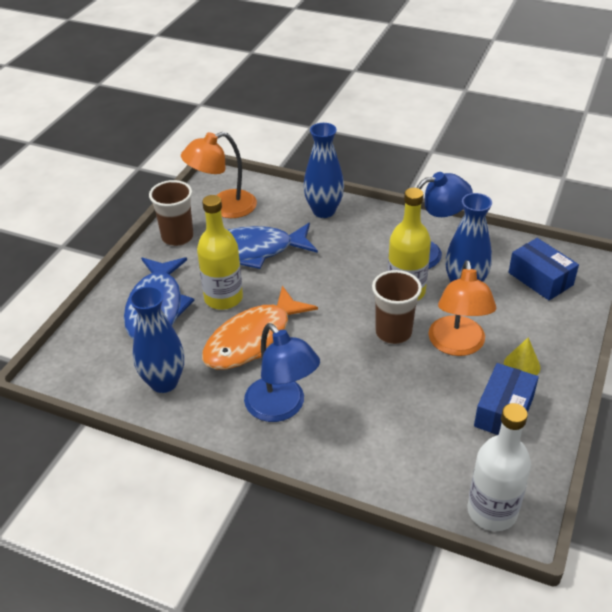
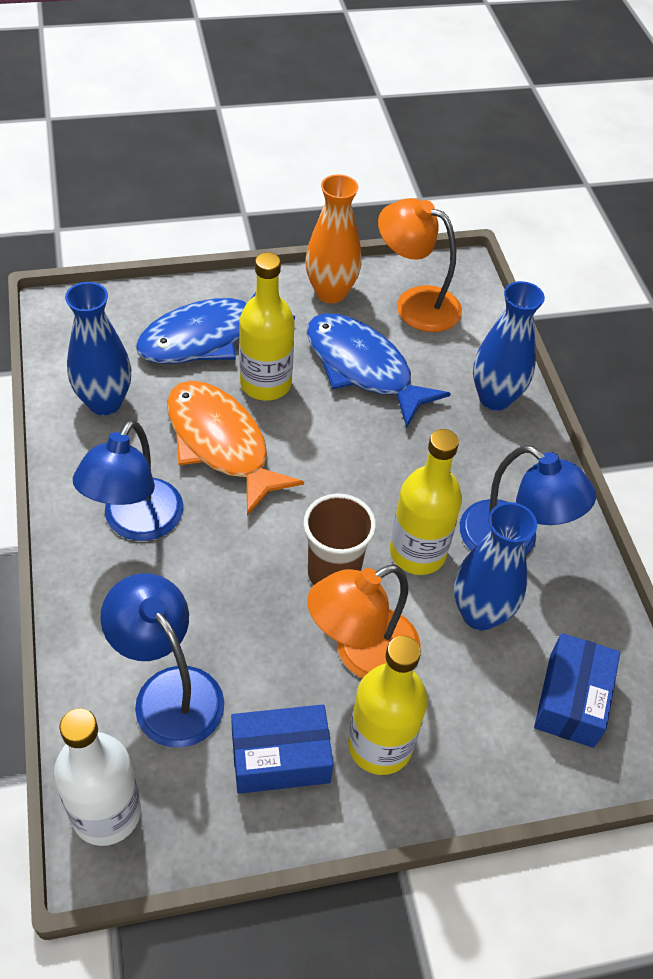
camera: 50 degrees right, 10 degrees up
(177, 237) = (330, 293): brown cup -> orange vase
(253, 339) = (221, 444): orange fish -> orange fish turned 45 degrees clockwise
(424, 444) = (169, 691): none -> blue lamp
(521, 365) = (380, 745): yellow cone -> yellow bottle

